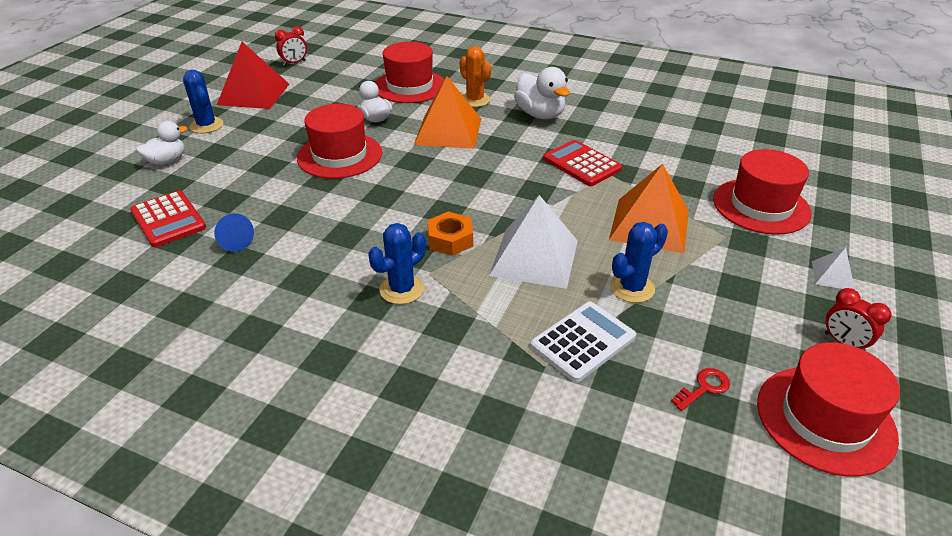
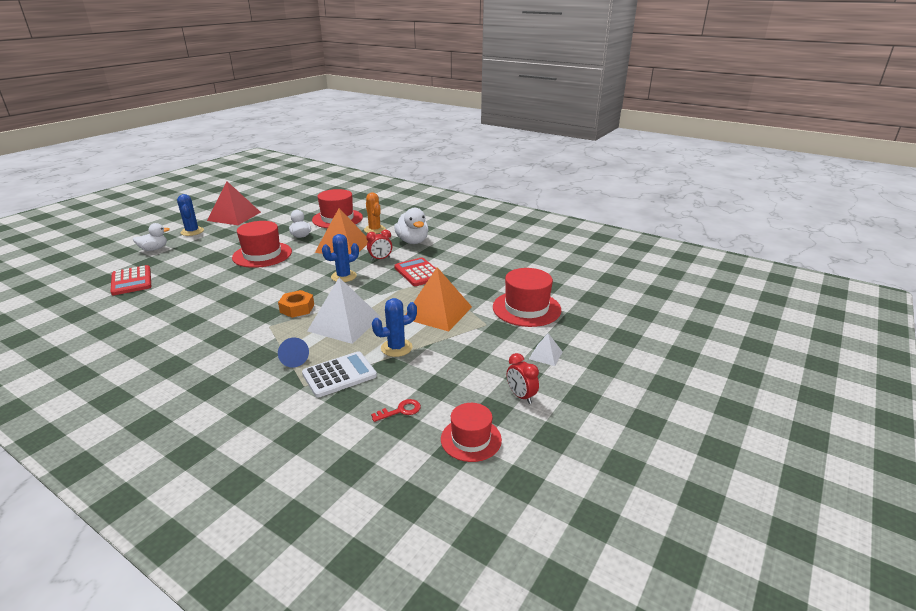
camera: 10 degrees right, 10 degrees down
(234, 241) = (162, 296): blue cone -> blue cone (294, 359)
(294, 63) = (273, 200): red clock -> red clock (380, 259)
(402, 289) = (245, 333): blue cactus -> blue cactus (343, 276)
(825, 419) = (471, 439): red hat -> red hat, size x0.64

